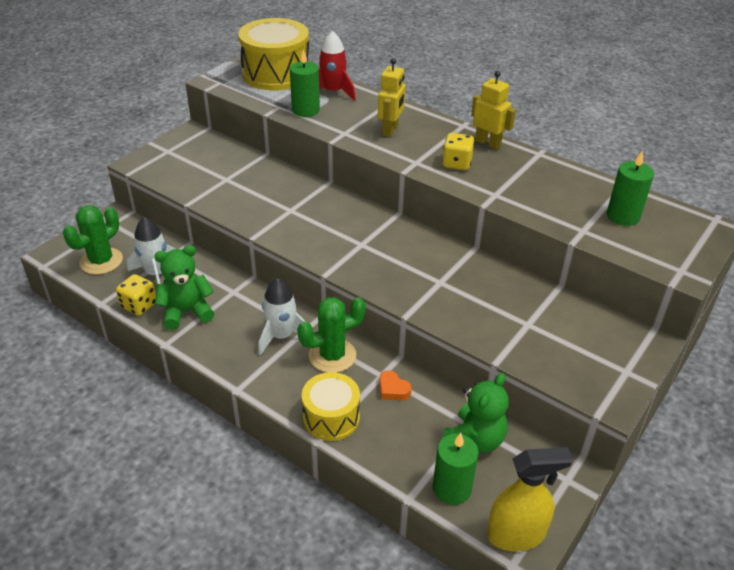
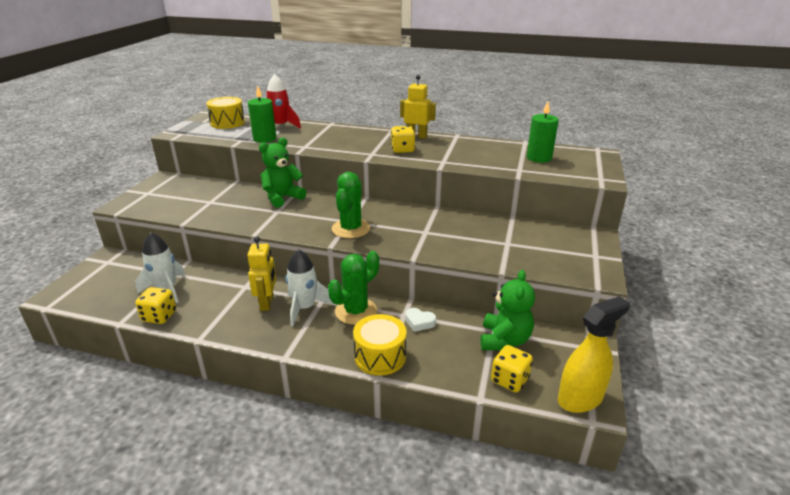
camera: 20 degrees left, 10 degrees down
(101, 261) = (107, 291): green cactus -> green cactus (351, 229)
(186, 312) = (208, 310): green teddy bear -> green teddy bear (282, 198)
(276, 74) = (227, 123): yellow drum -> yellow drum, size x0.61
(390, 130) = (340, 140): yellow robot -> yellow robot (267, 303)
(393, 389) = (419, 322): orange heart -> white heart
(452, 488) = (509, 380): green candle -> yellow dice

